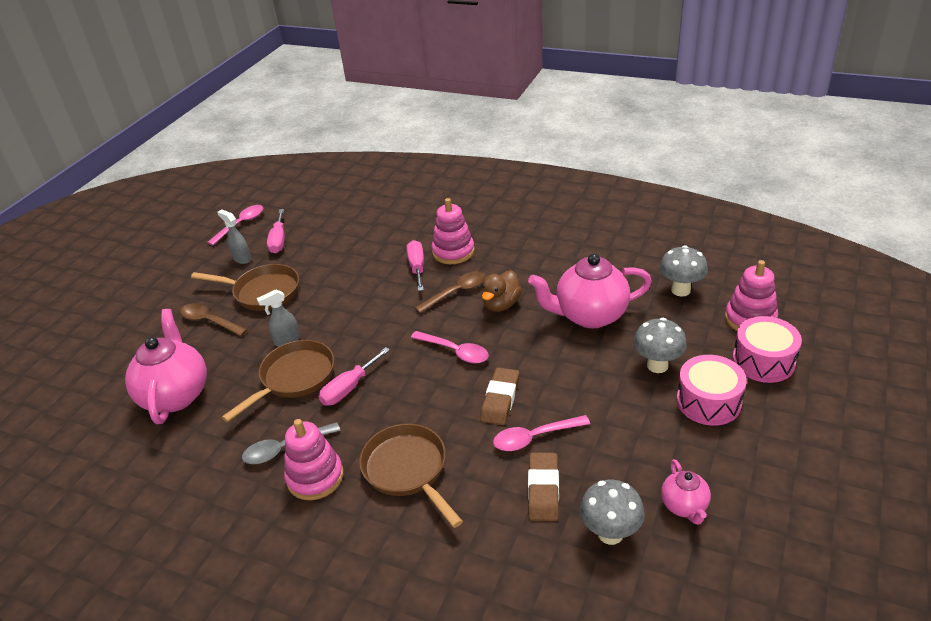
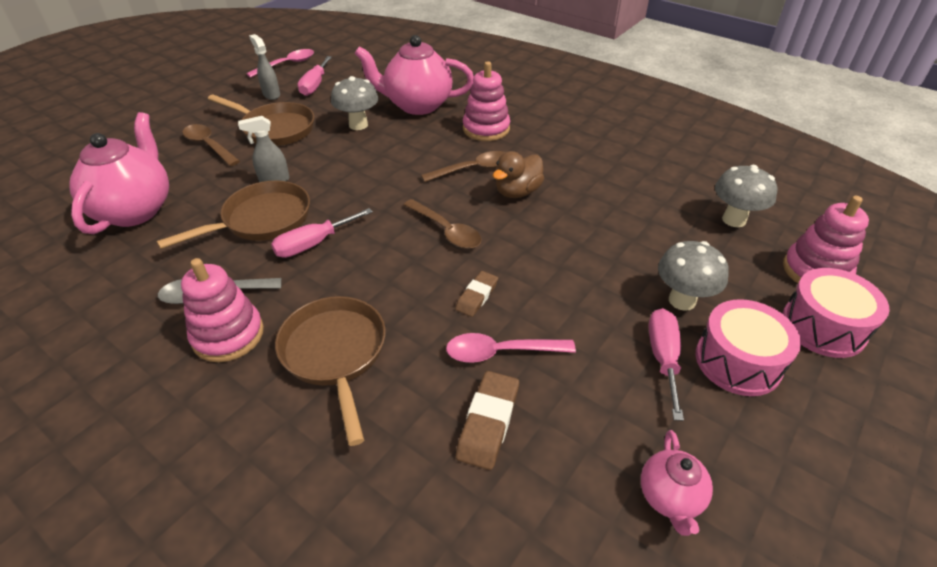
camera: 10 degrees right, 5 degrees up
(417, 267) = (441, 136): pink screwdriver -> pink screwdriver (663, 358)
(455, 351) = (446, 231): pink spoon -> brown spoon
(500, 399) = (477, 296): brown eraser -> brown eraser, size x0.66
(590, 315) = (615, 225): pink teapot -> pink teapot (417, 105)
(610, 533) = (556, 509): grey mushroom -> grey mushroom (358, 125)

